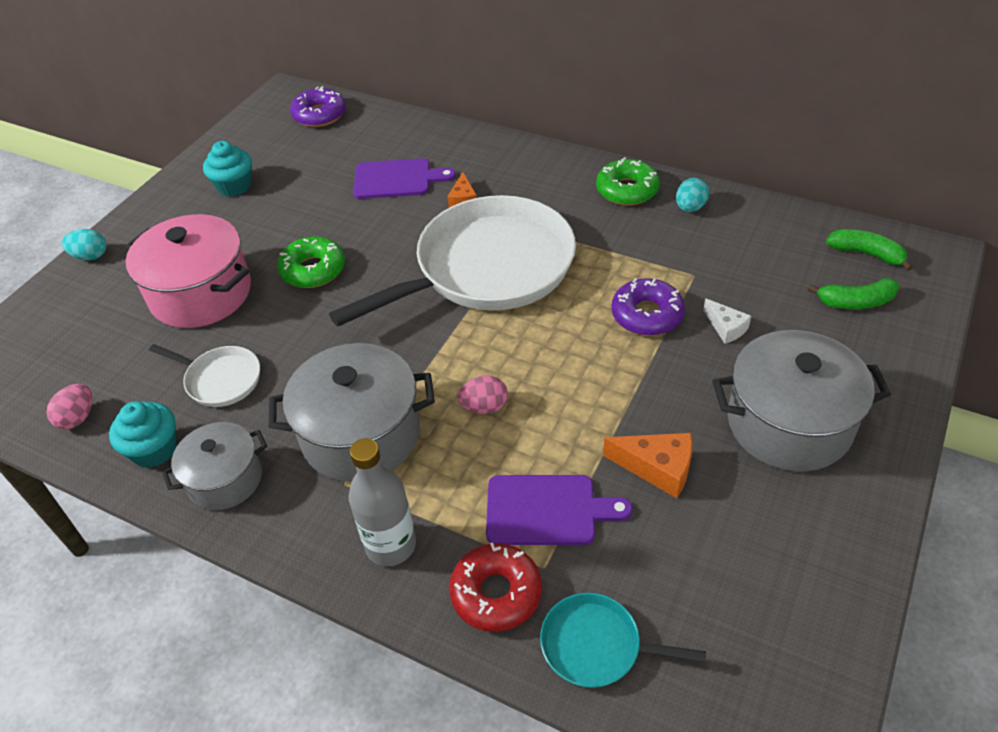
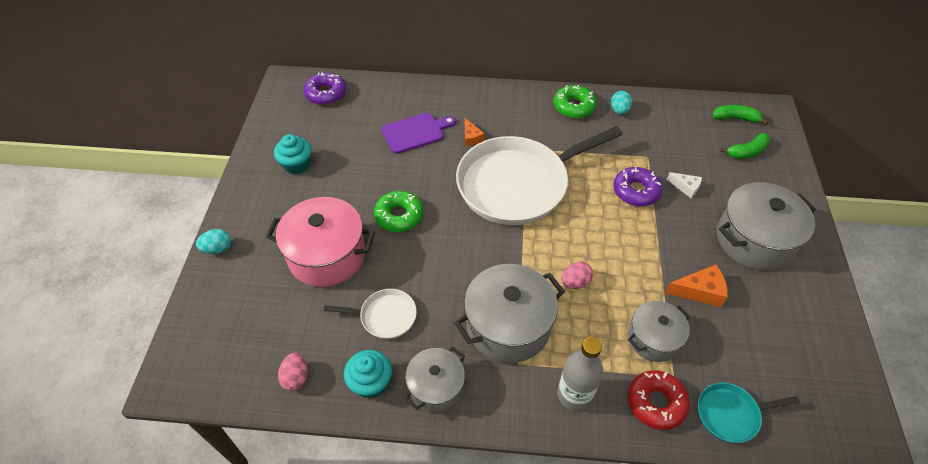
camera: 25 degrees left, 5 degrees up
(487, 268) = (518, 184): white pan -> white pan turned 150 degrees counterclockwise
(547, 510) = (653, 339): purple cutting board -> grey pot

